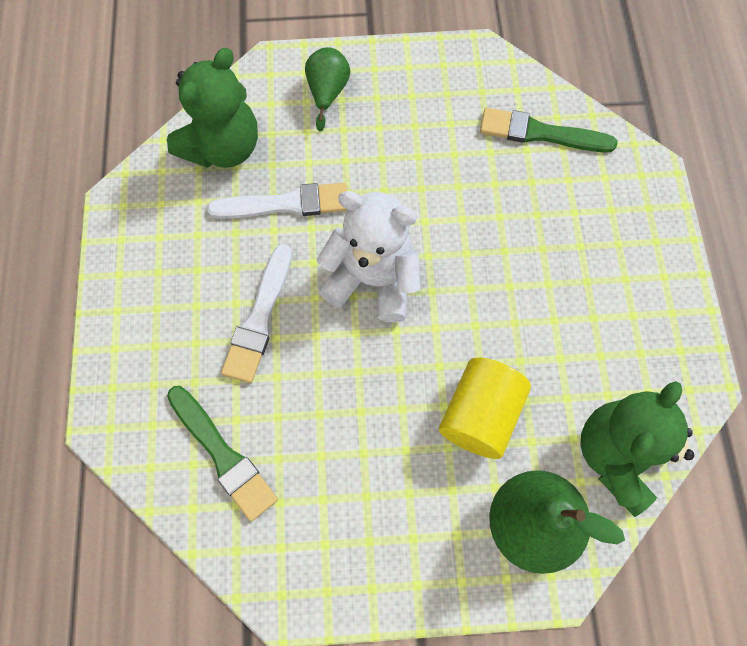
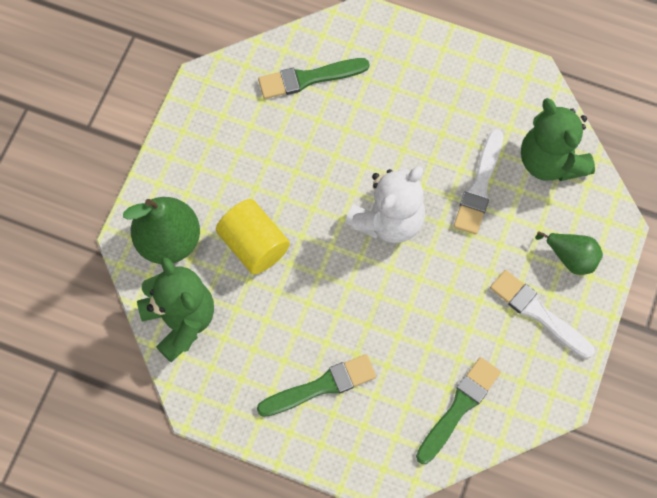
camera: 115 degrees right, 0 degrees up
(259, 318) = (394, 134): white brush -> white brush (538, 313)
(598, 267) = (321, 386): none -> green brush

